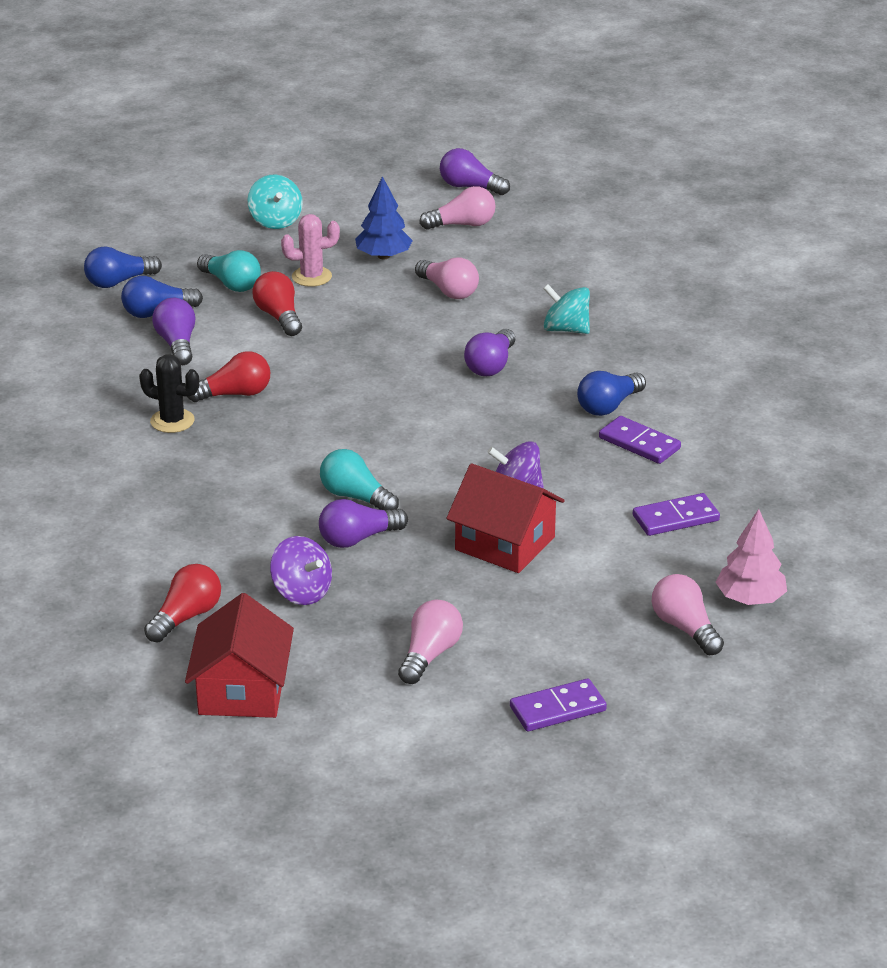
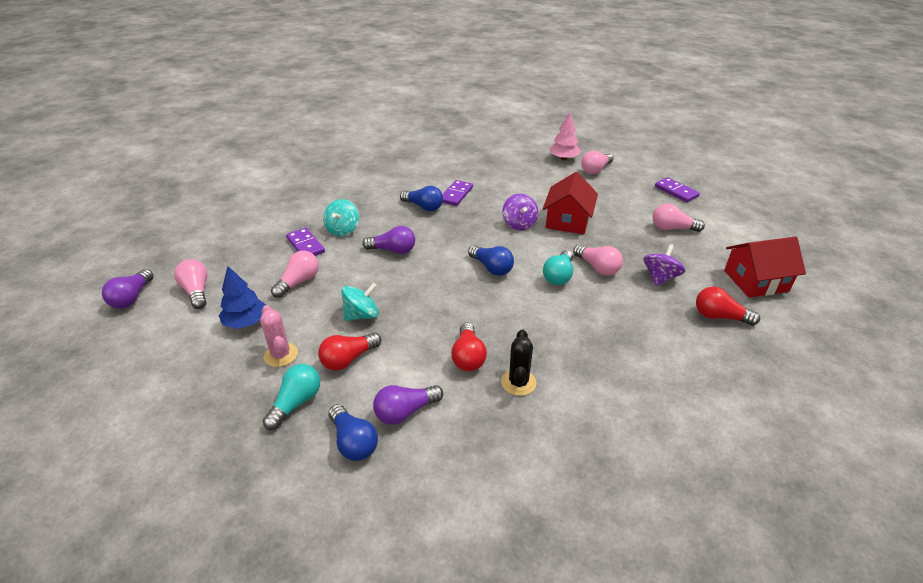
camera: 105 degrees left, 5 degrees up
(119, 282) = (297, 493): blue light bulb -> blue light bulb (491, 268)
(235, 394) = (468, 357): red light bulb -> red light bulb turned 150 degrees counterclockwise
(275, 221) = (175, 401): turquoise spinning top -> turquoise spinning top (362, 315)
(358, 539) = (597, 267): purple light bulb -> pink light bulb
(675, 518) = (515, 179): purple domino -> purple domino (305, 245)

